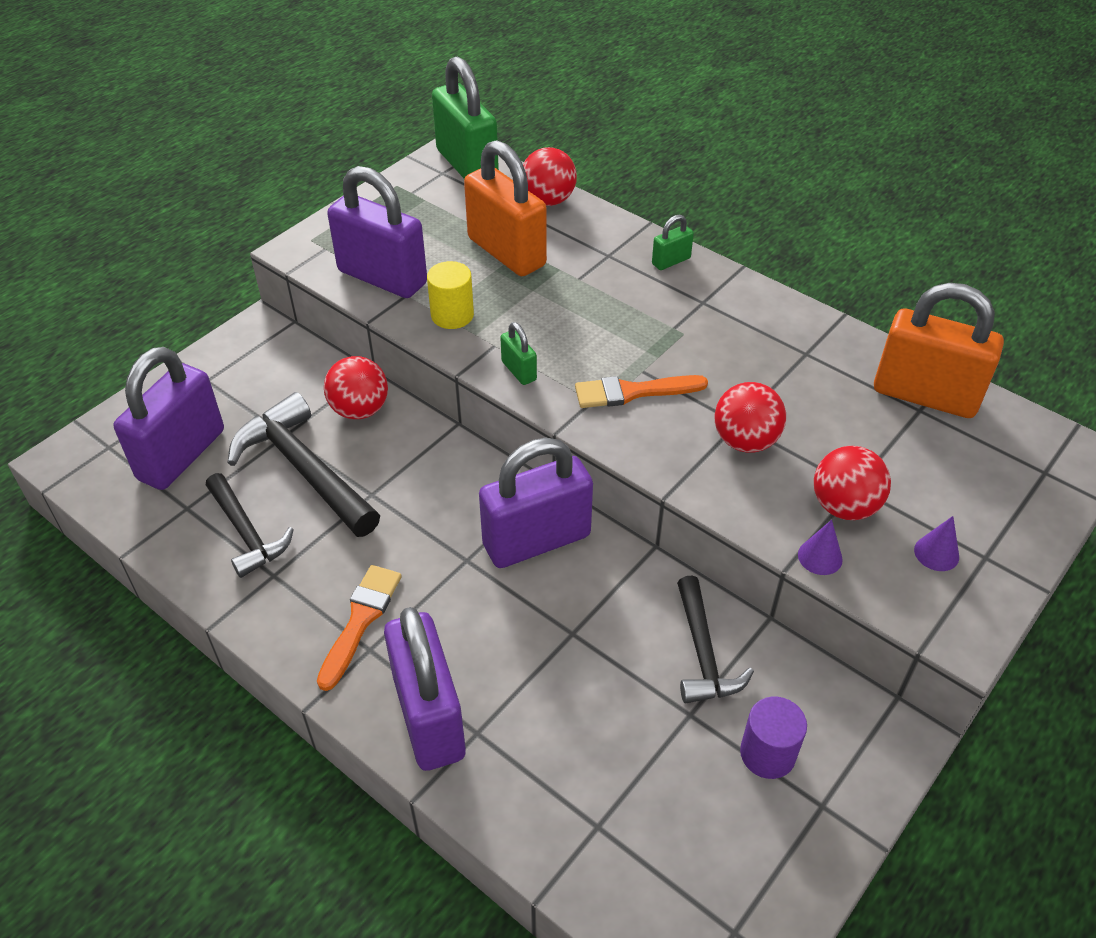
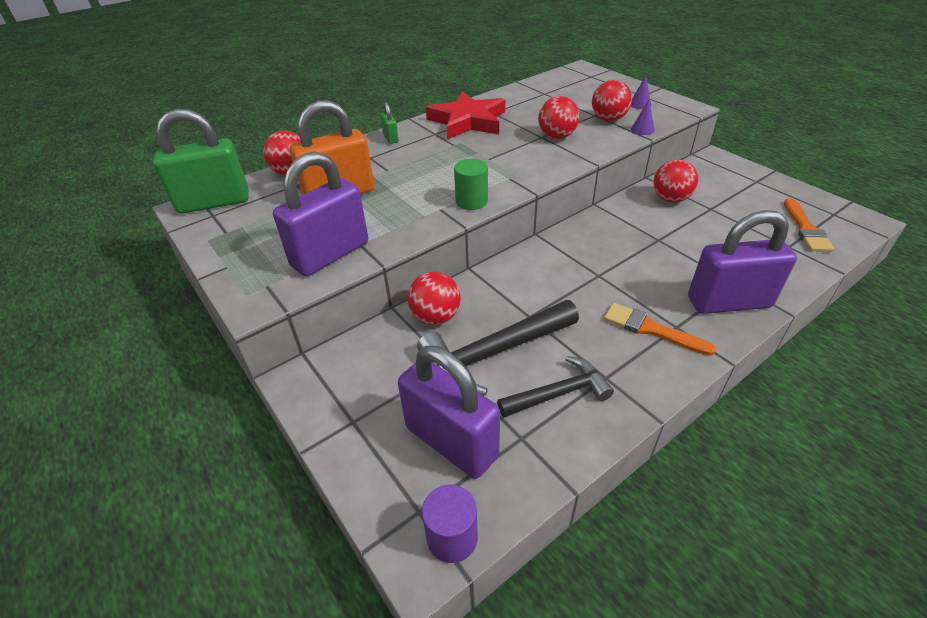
camera: 75 degrees left, 5 degrees down
(452, 315) = (398, 224): yellow cylinder -> none
(519, 371) = (471, 201): green padlock -> green cylinder
(536, 540) = (585, 244): purple padlock -> none
(633, 392) = (506, 164): orange brush -> orange brush (805, 229)
(702, 653) = (670, 199): black hammer -> red ball
(759, 330) = (468, 121): none -> red star
(767, 753) = (731, 190): purple cylinder -> purple cylinder (452, 537)
(925, 395) = (535, 90): orange padlock -> none

